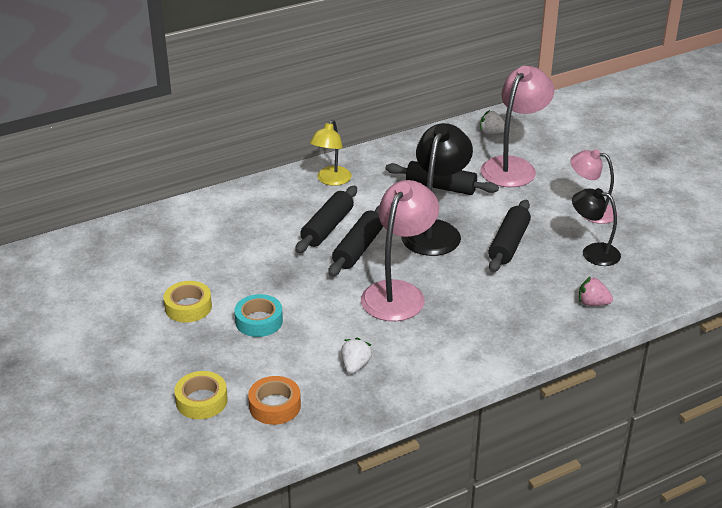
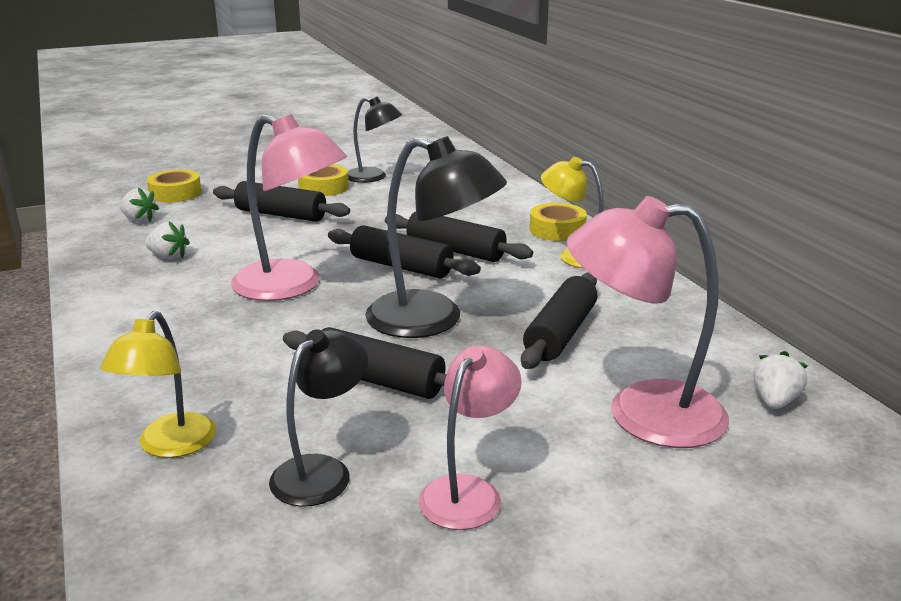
camera: 95 degrees right, 10 degrees down
(161, 281) = (374, 177): none -> black lamp
(259, 321) = (281, 214): turquoise tape -> black rolling pin
(275, 406) = (139, 220): orange tape -> white strawberry
(285, 186) = (557, 230): none -> yellow tape
(513, 166) = (641, 413): pink lamp -> pink lamp turned 150 degrees clockwise
(592, 303) = (170, 446): pink strawberry -> yellow lamp

